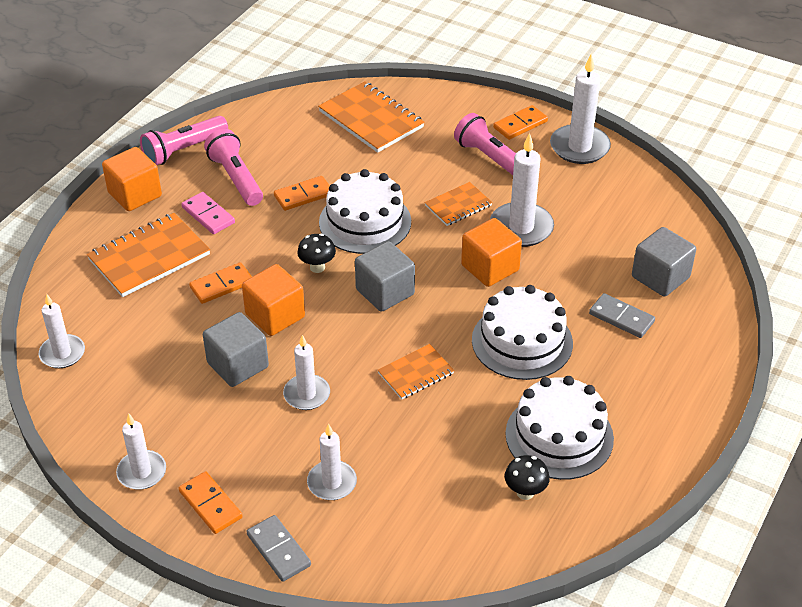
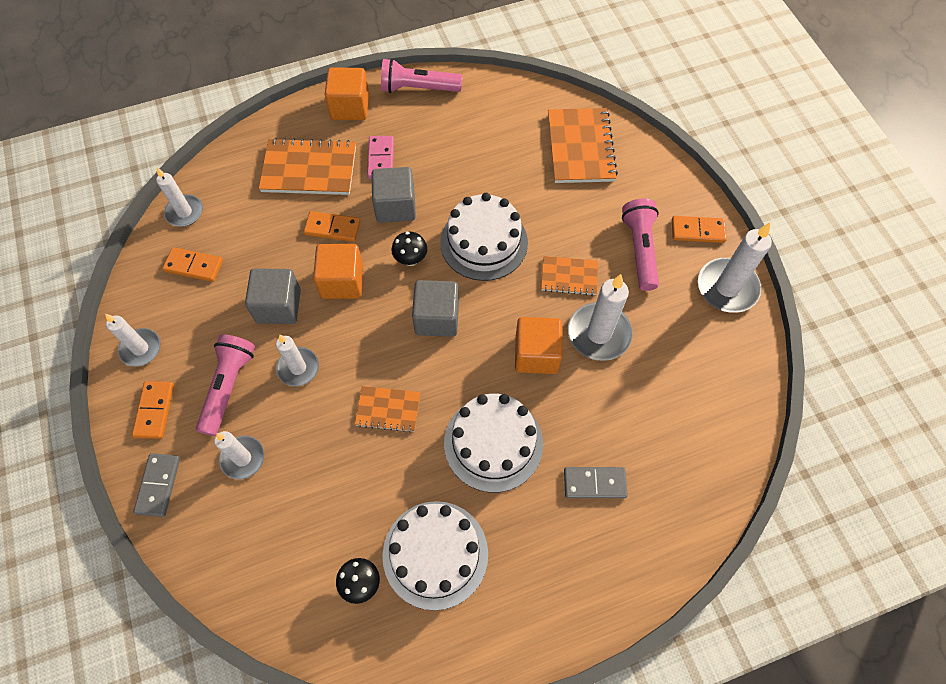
camera: 40 degrees right, 20 degrees up
(236, 178) = (430, 138): pink flashlight -> pink flashlight (229, 386)
(303, 195) = (463, 186): orange domino -> orange domino (194, 266)
(621, 318) = (594, 483): grey domino -> grey domino turned 75 degrees counterclockwise
(660, 277) = (667, 469): grey cube -> grey cube (395, 206)

